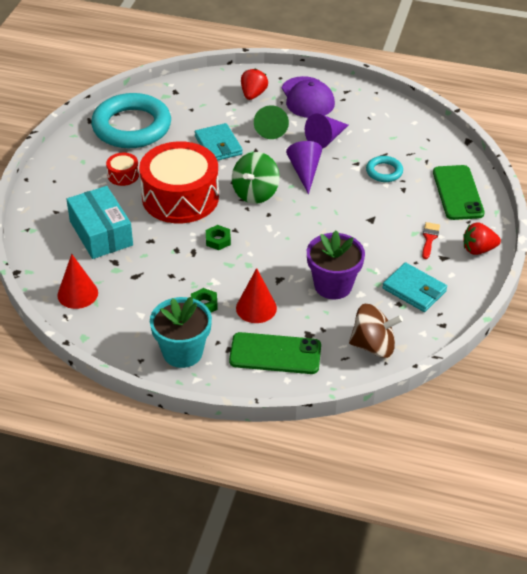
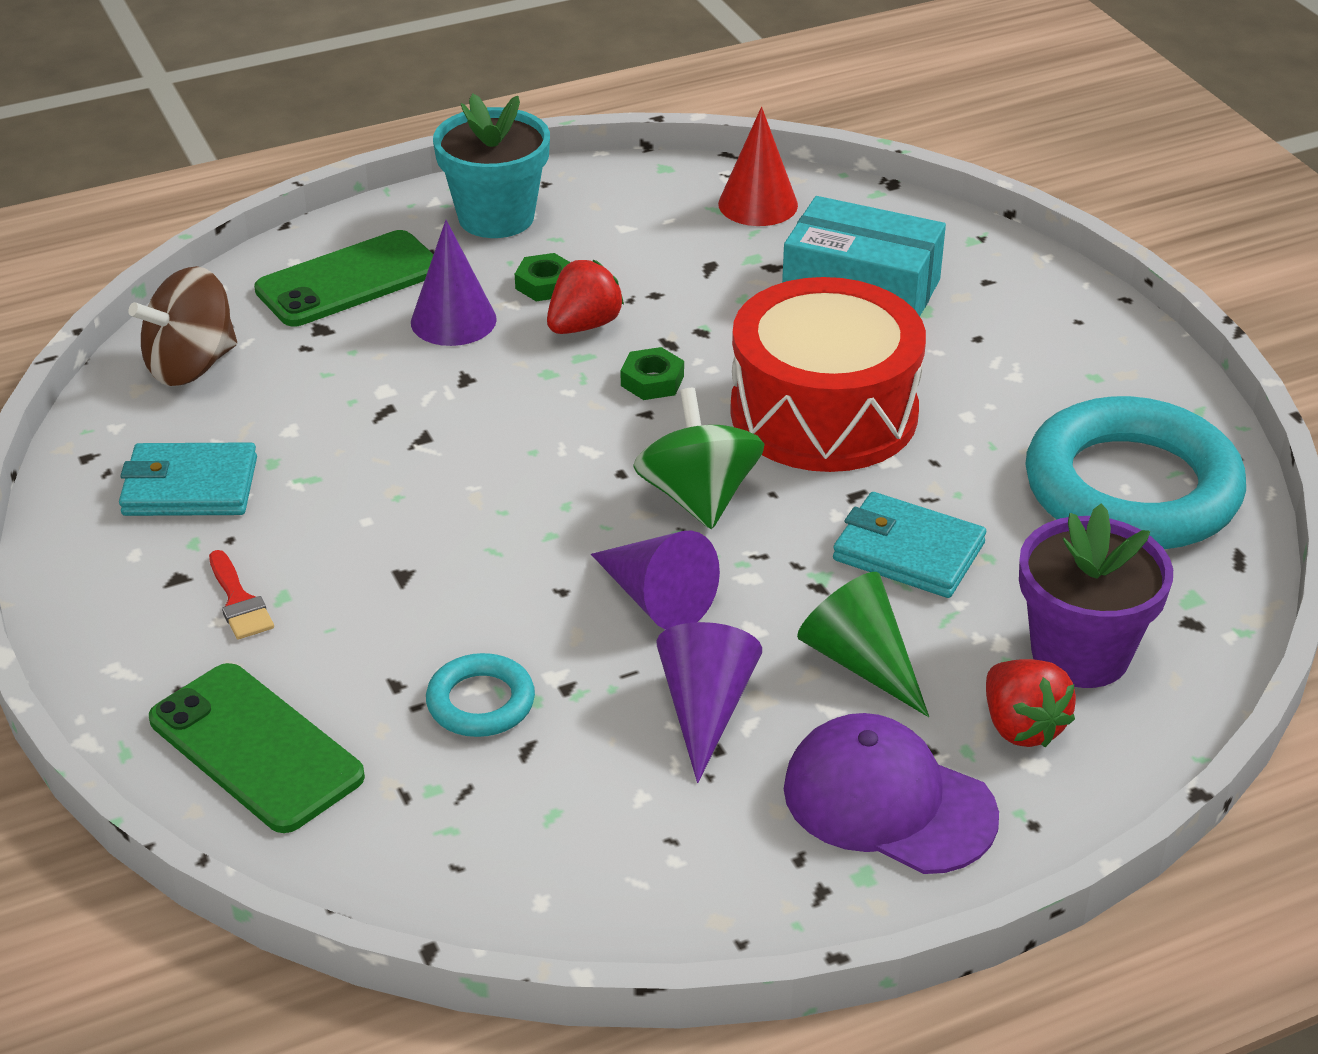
camera: 140 degrees right, 5 degrees down
(123, 175) = (984, 393): red drum -> none
(256, 308) = (453, 320): red cone -> purple cone
(333, 285) = (355, 417): purple flower pot -> purple flower pot (1080, 653)
(478, 249) = (109, 635): red strawberry -> red strawberry (584, 325)

